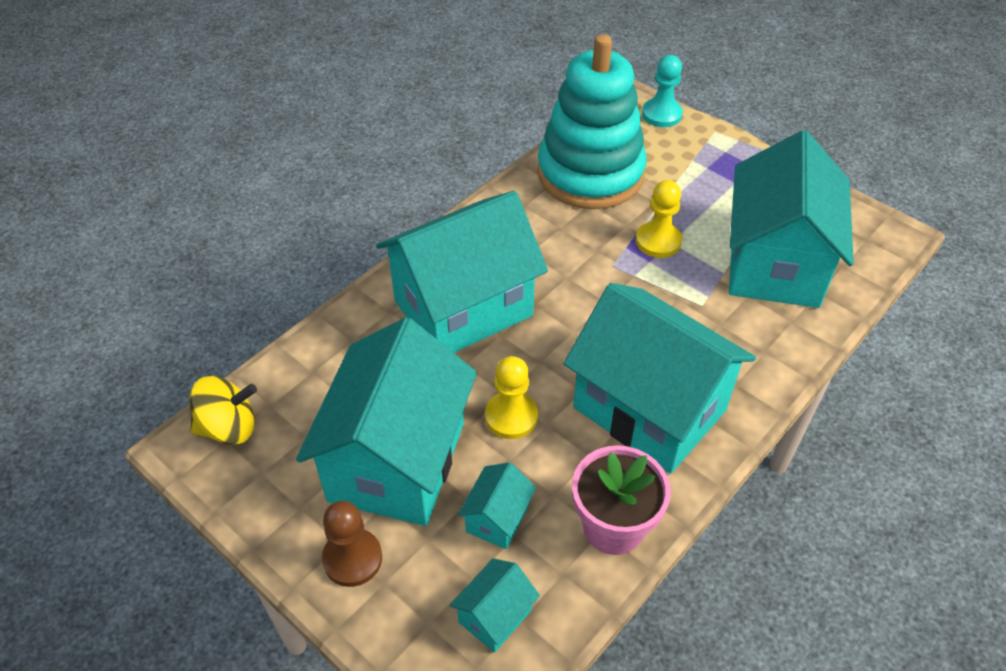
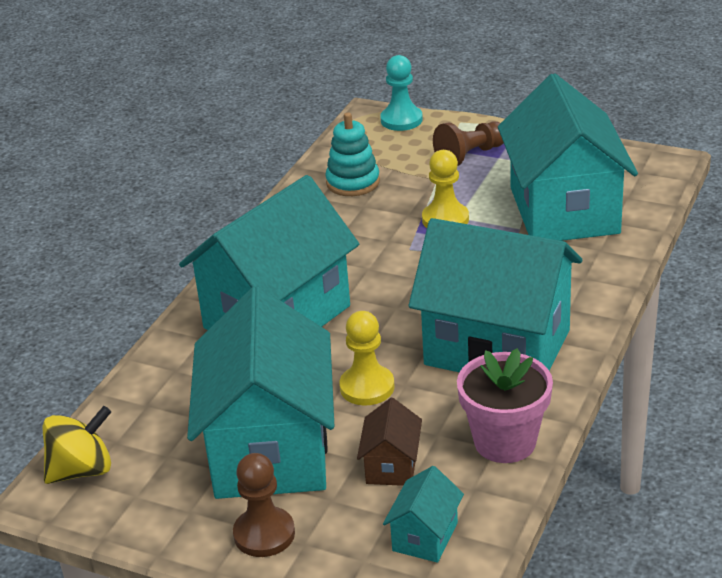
camera: 15 degrees left, 15 degrees down
(497, 518) = (391, 466): turquoise house -> brown house
(590, 173) = (353, 182): turquoise stacking toy -> turquoise stacking toy, size x0.48
(710, 173) = (470, 155): none -> brown pawn

